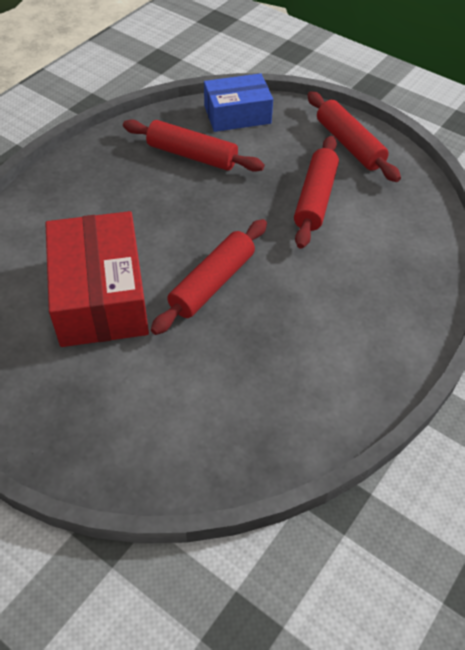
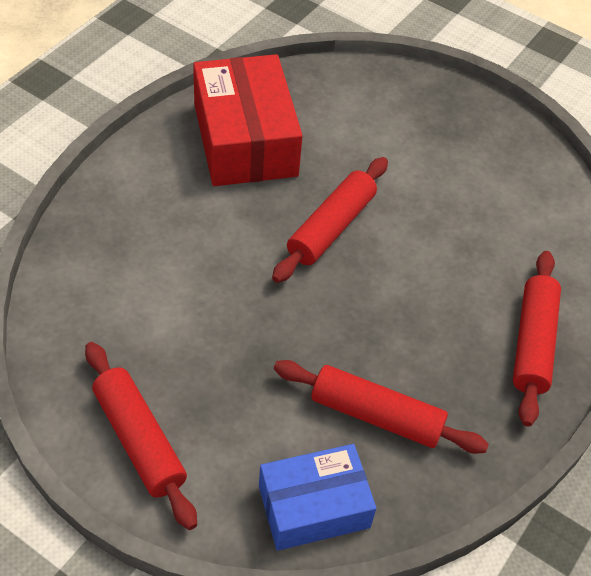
camera: 175 degrees right, 0 degrees up
(100, 295) = (447, 215): red box -> red box (245, 140)
(315, 198) = (204, 340): red rolling pin -> red rolling pin (533, 343)

